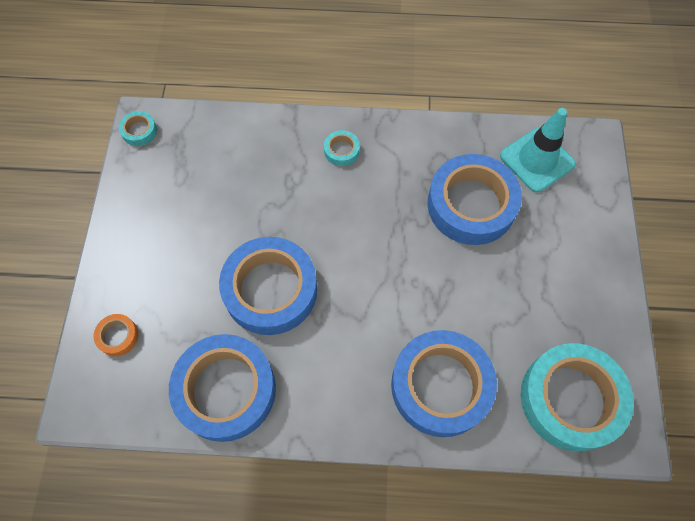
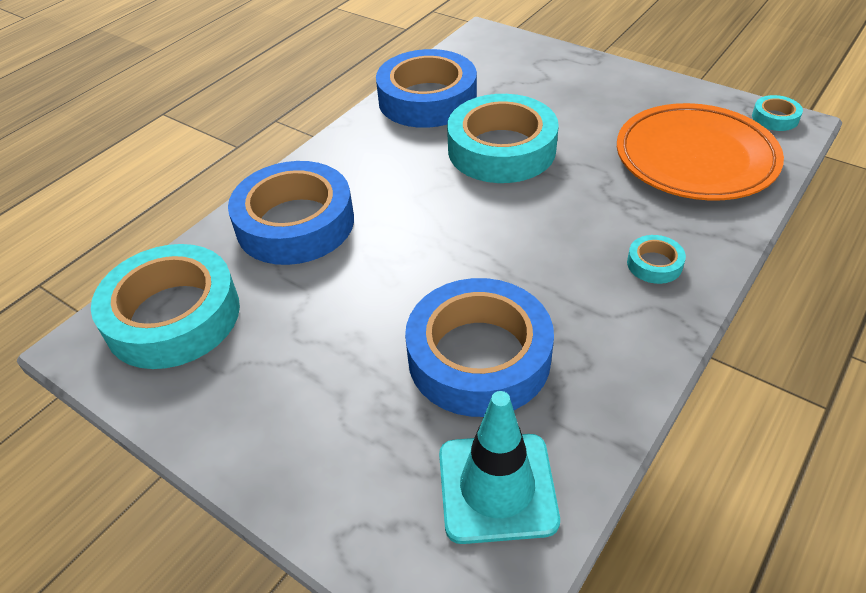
camera: 125 degrees right, 20 degrees down
(118, 336) = (529, 60): orange tape -> none
(216, 163) = (695, 158): none -> orange plate
(270, 290) = (501, 149): blue tape -> turquoise tape

